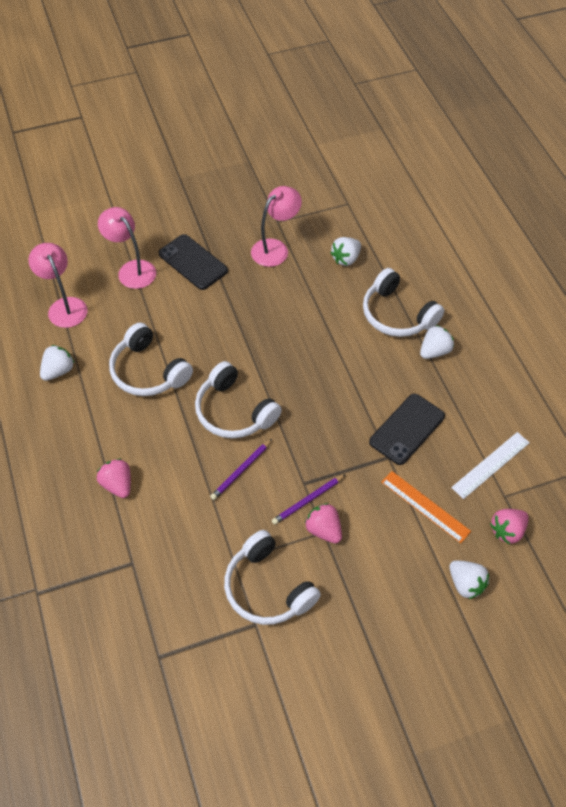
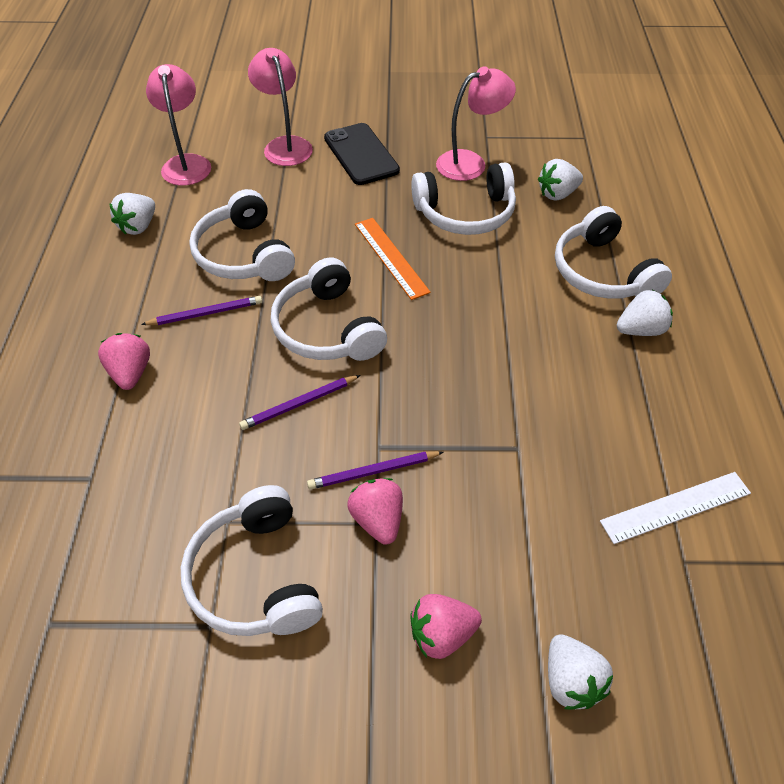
camera: 20 degrees right, 5 degrees down
(58, 371) = (138, 226): white strawberry -> white strawberry turned 150 degrees clockwise
(145, 425) = (206, 313): none -> purple pencil
(289, 293) = (465, 213): none -> white headphones
(407, 429) = (561, 418): black phone -> none
(425, 506) = (548, 536): orange ruler -> orange ruler (391, 257)
(507, 531) = (671, 618): pink strawberry -> pink strawberry (441, 634)

